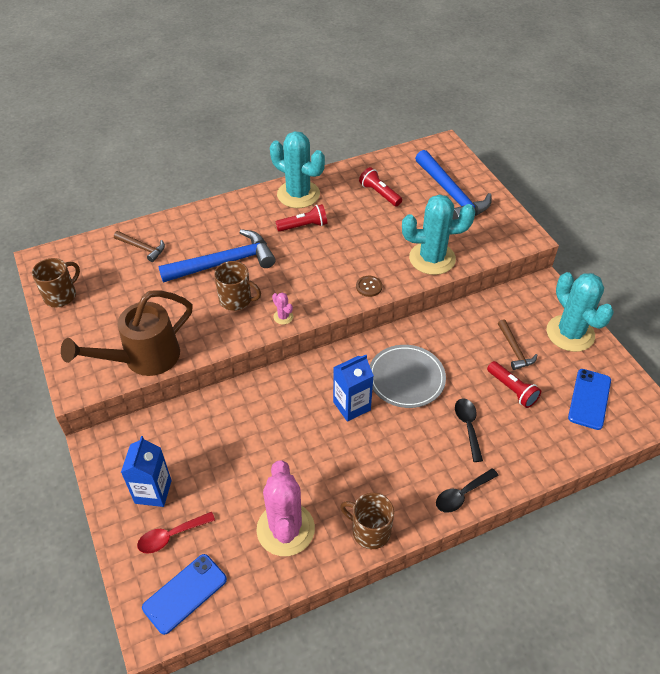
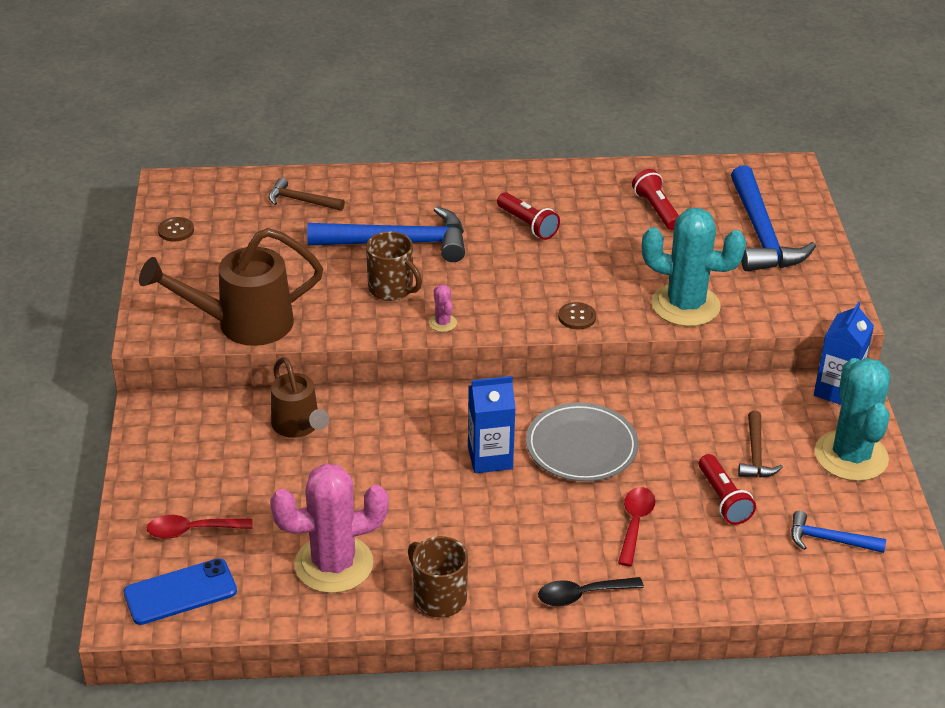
camera: 20 degrees right, 10 degrees down
(61, 296) = (176, 230): brown mug -> brown button
(142, 248) = (301, 201): brown hammer -> brown hammer turned 150 degrees clockwise
(153, 492) = (193, 479): blue carton -> blue carton (837, 390)
(210, 422) = (298, 426): none -> brown watering can
(285, 529) = (334, 564): pink cactus -> pink cactus turned 60 degrees clockwise
(298, 194) = (541, 185): turquoise cactus -> none
(304, 226) = (528, 225): red flashlight -> red flashlight turned 45 degrees clockwise
(468, 426) = (635, 523): black spoon -> red spoon
(589, 399) = (829, 540): blue phone -> blue hammer

